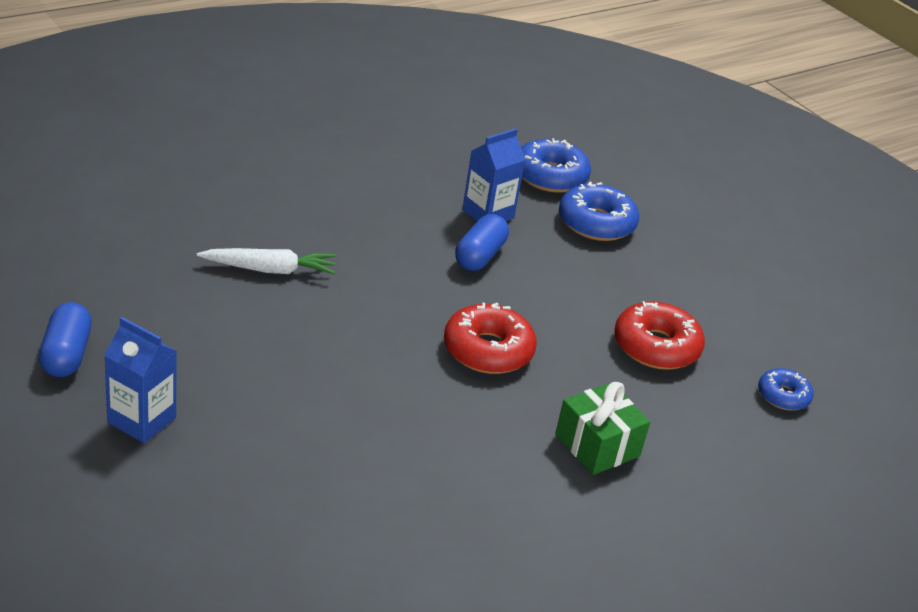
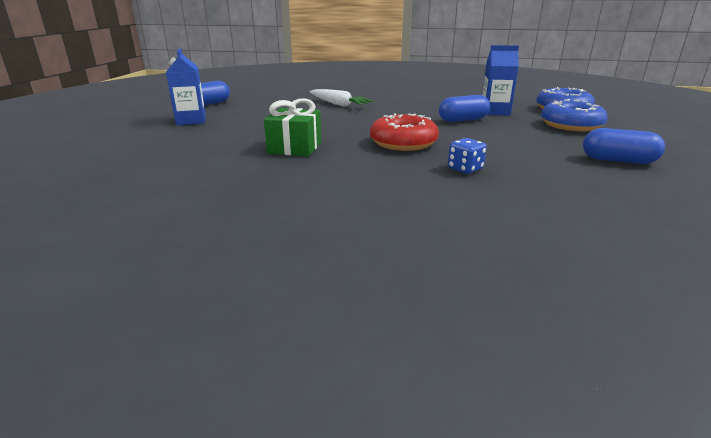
camera: 50 degrees right, 10 degrees down
(597, 445) = (404, 190): green gift -> green gift (295, 148)
(602, 379) = (465, 169): none -> blue dice
(656, 347) = (538, 169): red donut -> none
(698, 295) = (618, 160): none -> blue capsule
(783, 396) = (640, 219): blue donut -> none

